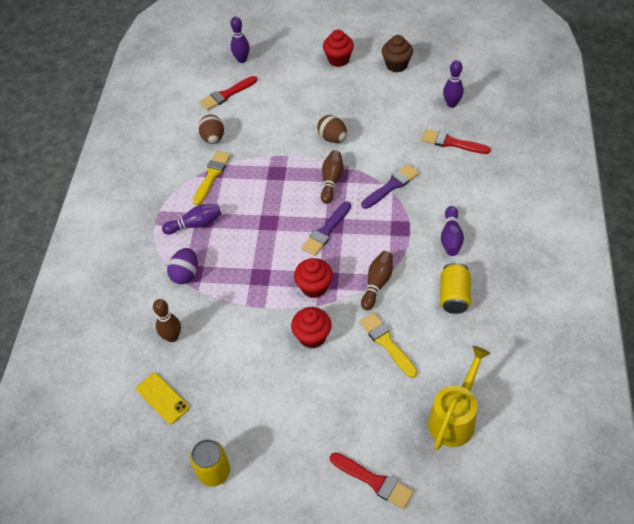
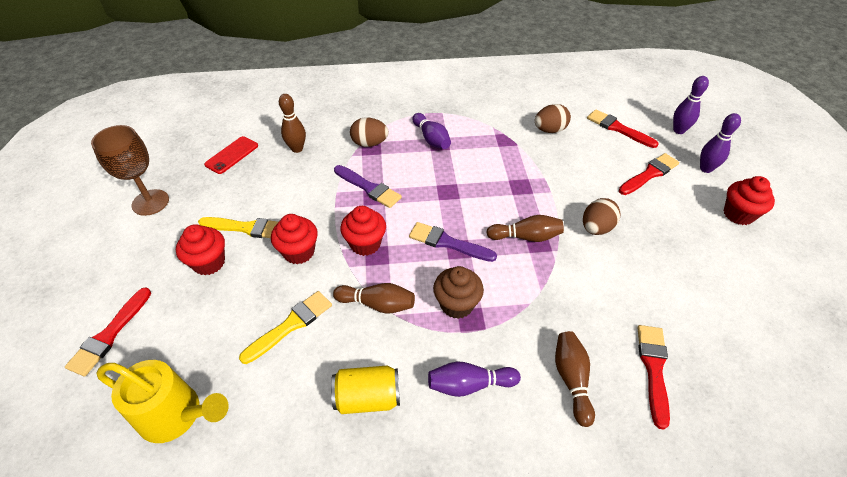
camera: 75 degrees right, 5 degrees down
(162, 398) = (232, 155): yellow phone -> red phone
(185, 274) = (369, 143): purple egg -> brown egg
(212, 176) = (498, 138): yellow brush -> yellow brush (246, 228)
(214, 472) = (150, 202): yellow can -> brown goblet
(285, 92) = (649, 174): none -> red brush
(309, 408) = (209, 263): none -> red cupcake
(391, 186) = (540, 301): purple brush -> purple brush (369, 188)
(396, 65) = (772, 279): brown cupcake -> brown cupcake (457, 304)
(451, 104) = (736, 361): purple bowling pin -> purple bowling pin (706, 168)
(454, 184) = (571, 380): none -> brown bowling pin

